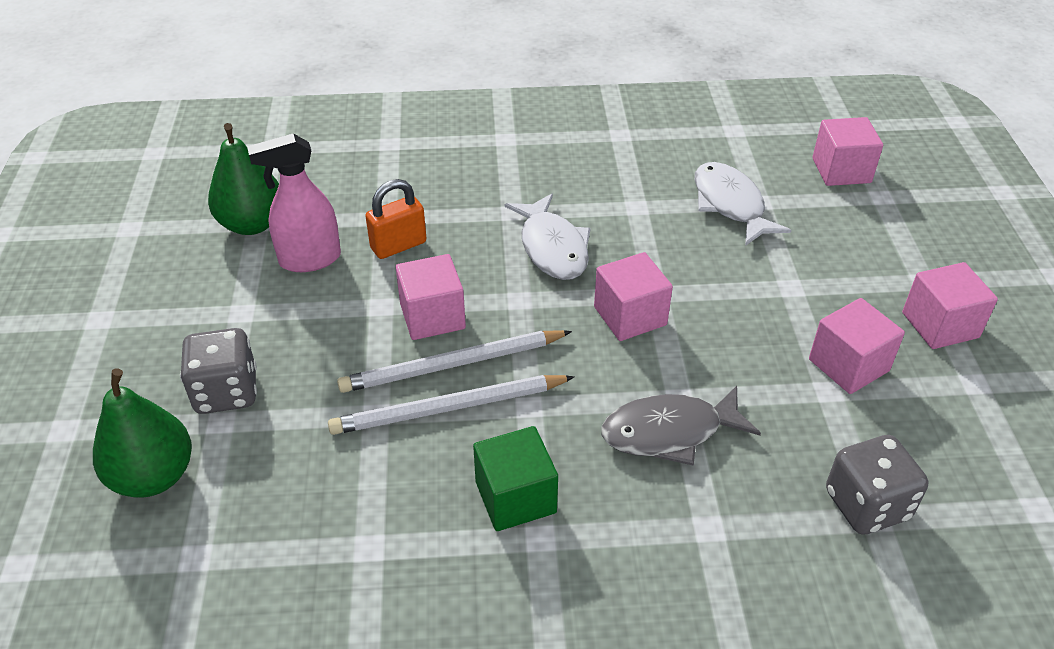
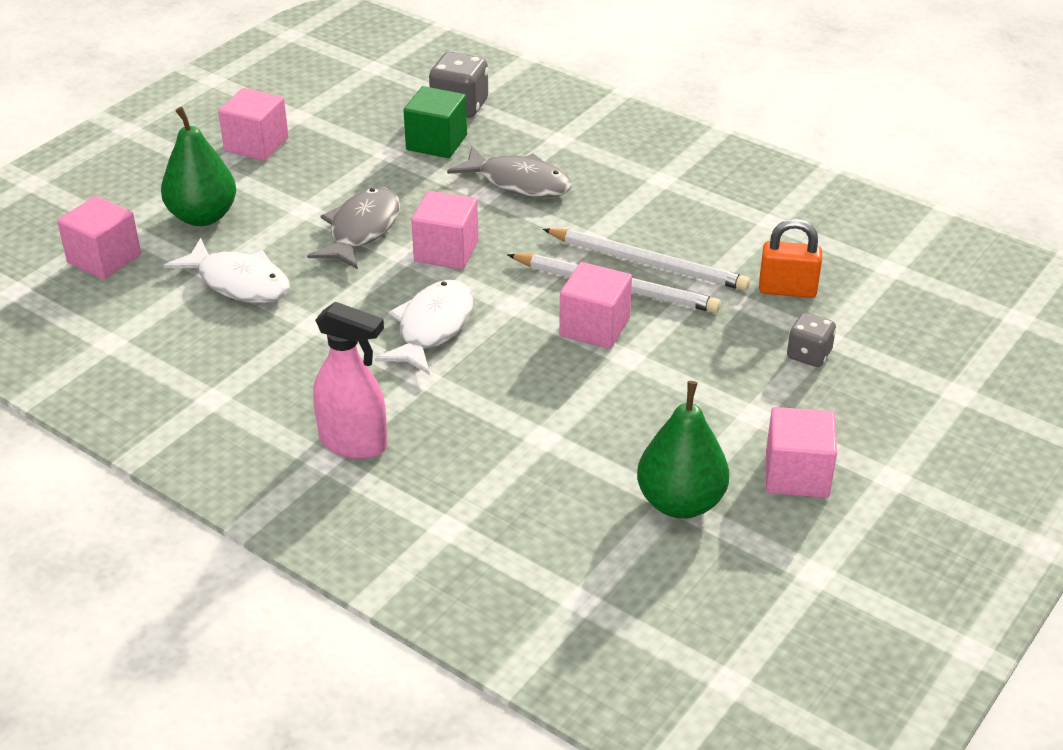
camera: 140 degrees left, 5 degrees down
(153, 476) = (898, 325): green pear -> green pear (203, 216)
(226, 392) = (809, 355): grey dice -> grey dice, size x0.64
(309, 259) = (654, 432): pink spray bottle -> pink spray bottle (354, 443)
(398, 245) = (560, 401): orange padlock -> orange padlock (787, 289)
(515, 497) = (656, 200): green cube -> green cube (436, 142)
(720, 295) = (361, 230): none -> grey fish
(730, 204) = (239, 282): white fish -> white fish turned 75 degrees counterclockwise
(848, 365) = (353, 156): pink cube -> pink cube (797, 474)

